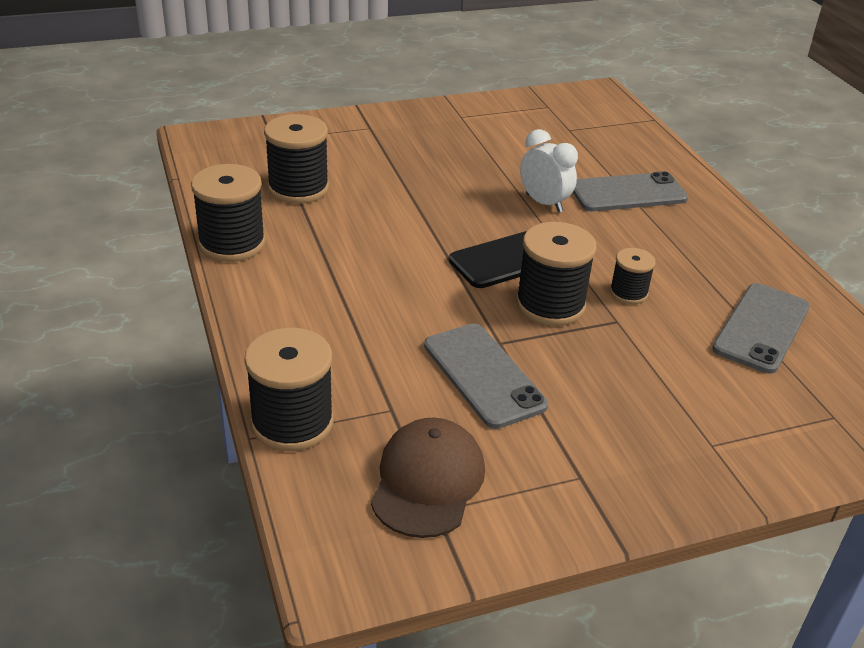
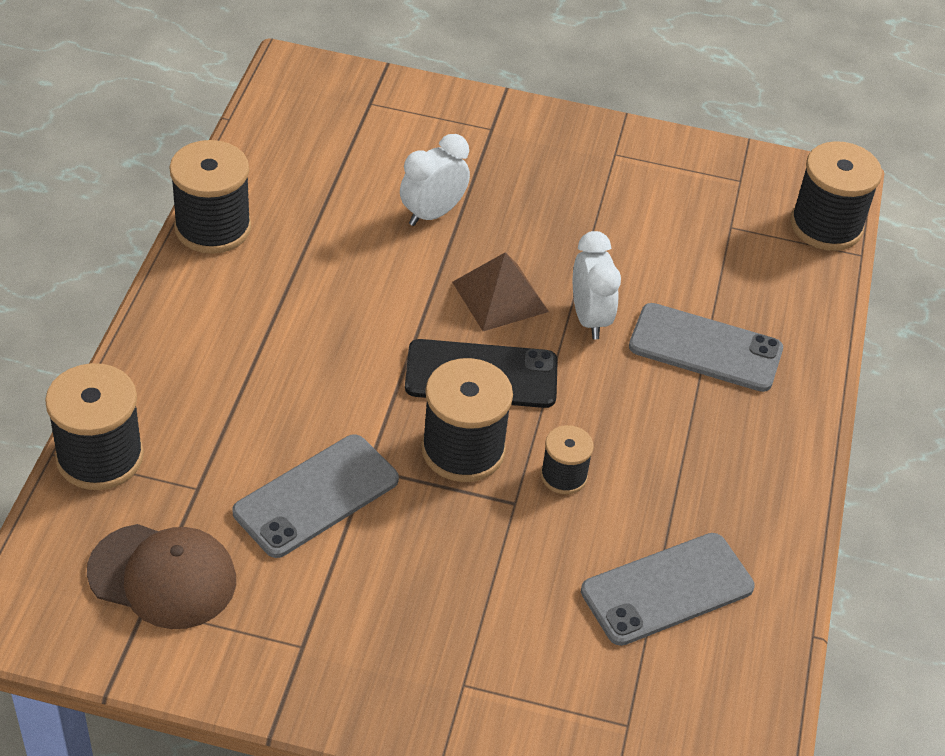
camera: 30 degrees right, 10 degrees up
(298, 188) = (338, 184): black spool -> black spool (826, 226)
(381, 183) = (432, 214): none -> white clock
(427, 481) = (163, 576): brown cap -> brown cap turned 60 degrees clockwise
(476, 211) = (500, 296): none -> brown pyramid
(483, 375) = (316, 496): grey phone -> grey phone turned 45 degrees clockwise

